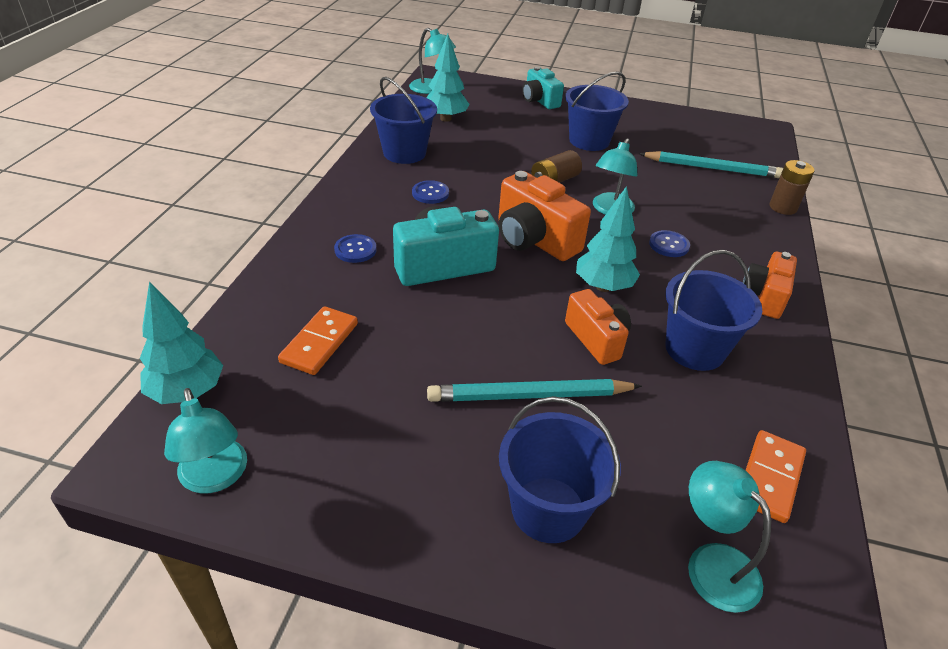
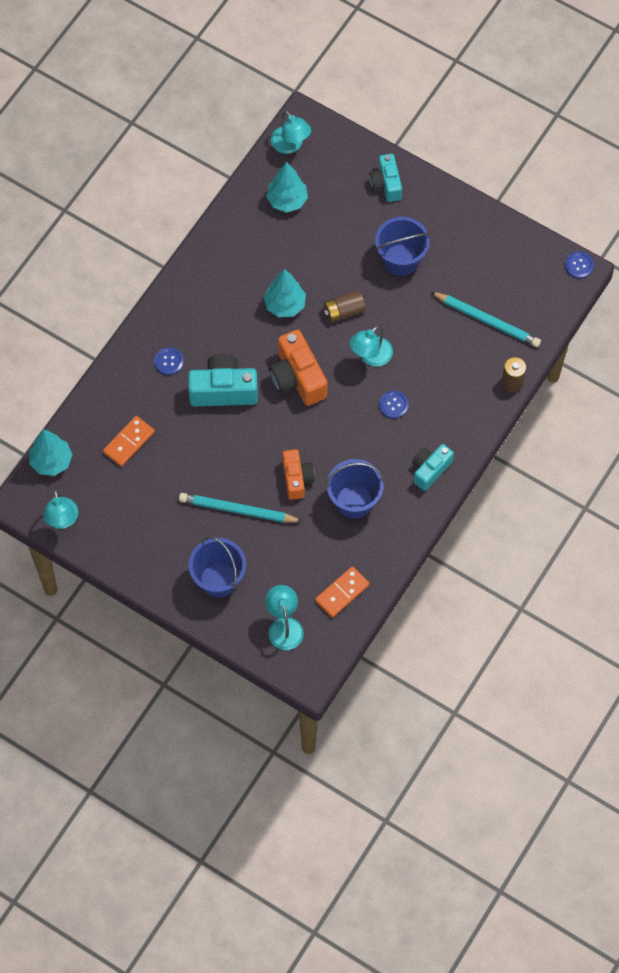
camera: 20 degrees right, 25 degrees up
(404, 153) = (235, 248): blue bucket -> none
(430, 193) = (240, 307): blue button -> blue button (579, 265)
(603, 287) = (324, 435): turquoise tree -> turquoise tree (285, 305)
(764, 297) = (430, 470): orange camera -> turquoise camera

